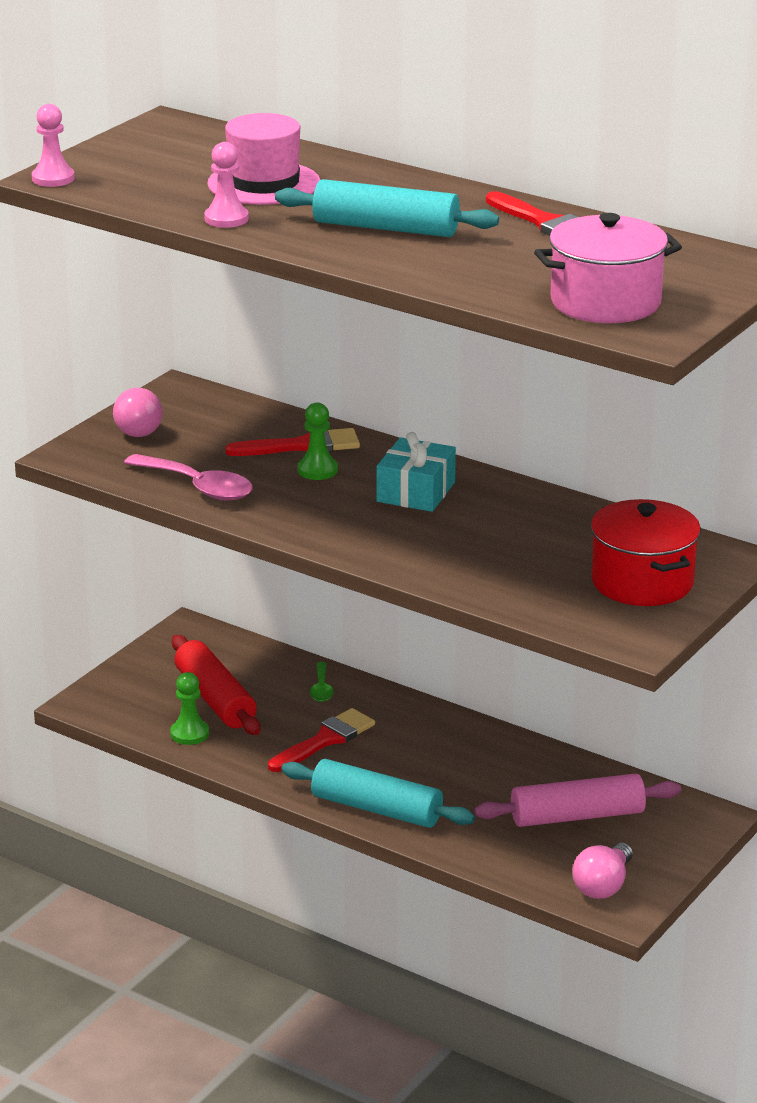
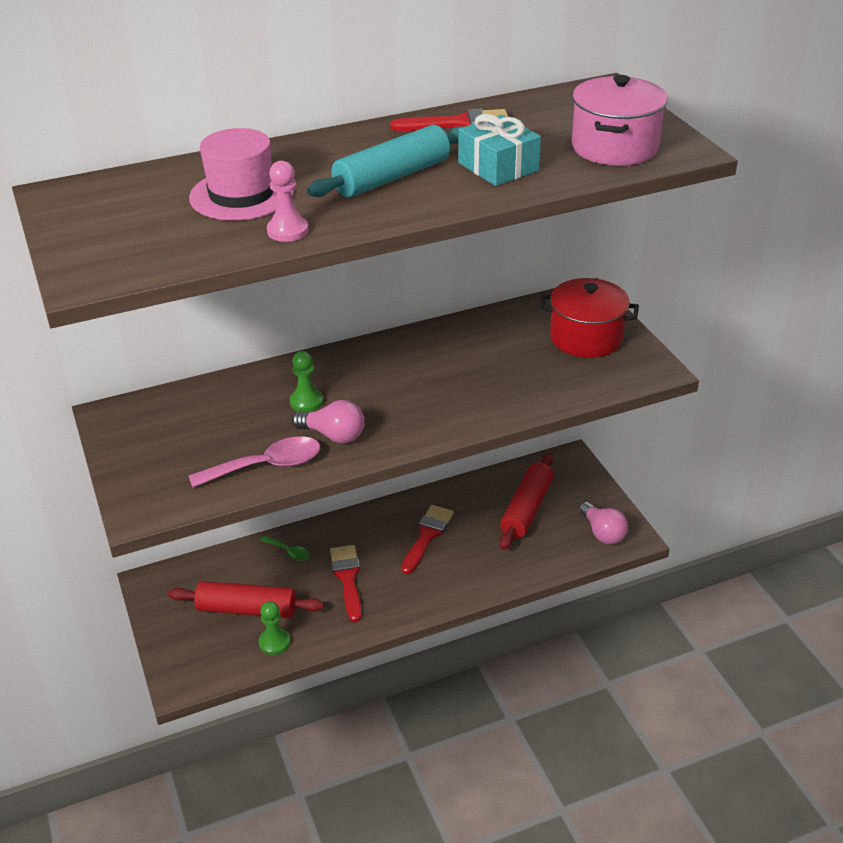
camera: 55 degrees left, 10 degrees up
(53, 178) = (87, 279): pink pawn -> none
(137, 428) = (141, 459): pink light bulb -> pink light bulb (333, 435)
(302, 446) = (264, 394): red brush -> red brush (427, 536)
(376, 809) = (444, 591): turquoise rolling pin -> none
(416, 492) = (383, 374): turquoise gift -> turquoise gift (498, 167)
(577, 816) = (526, 509): pink rolling pin -> red rolling pin

